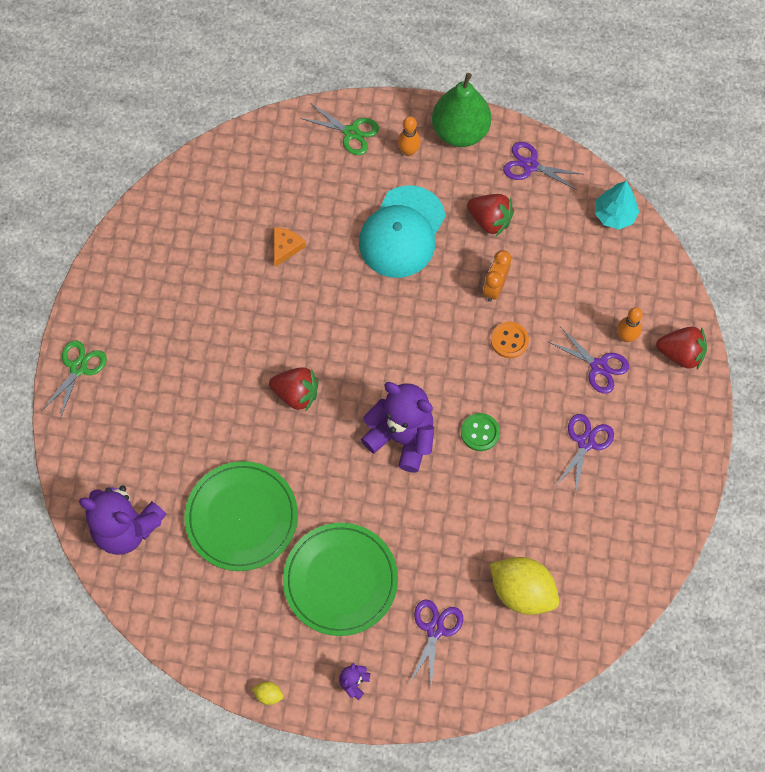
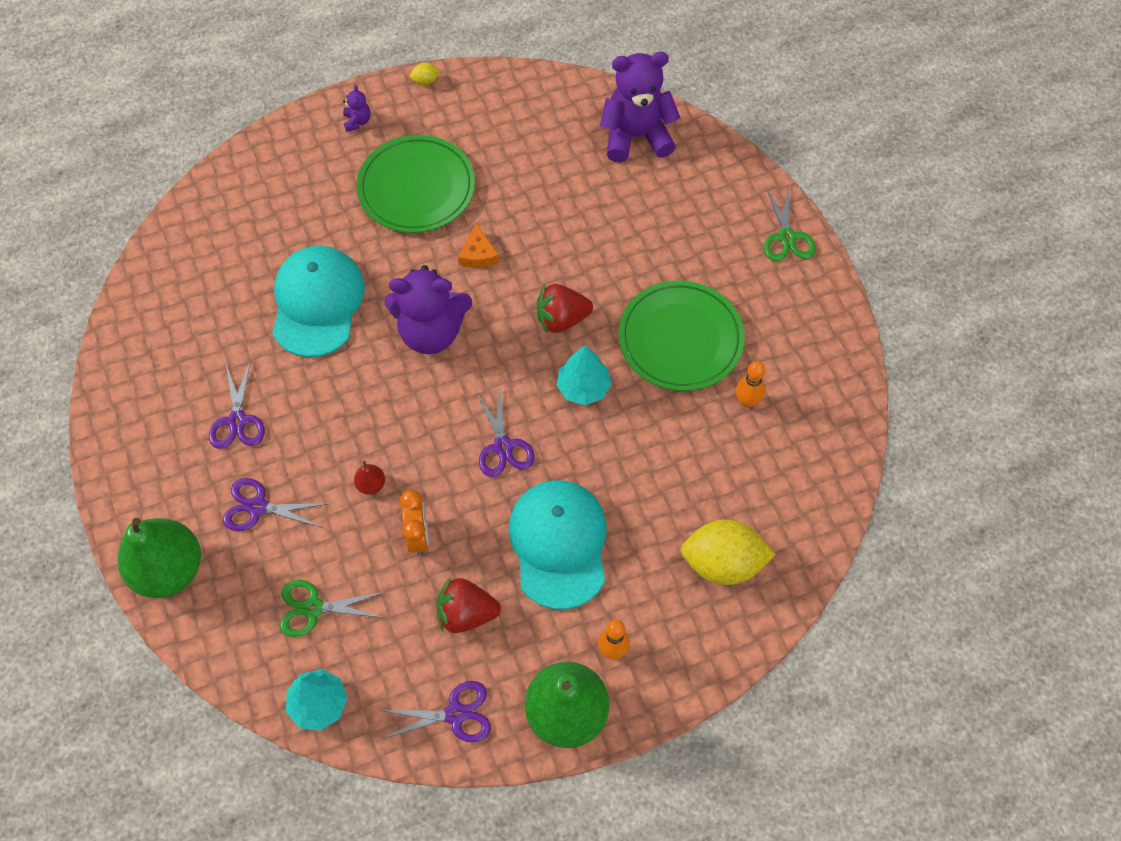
camera: 150 degrees right, 5 degrees down
(242, 517) = (539, 192): green plate -> green plate (680, 338)
(286, 247) = (674, 458): orange cheese -> orange cheese (478, 254)
(315, 331) = (583, 387): none -> turquoise tree
(351, 132) = (695, 636): green scissors -> green scissors (313, 608)
(435, 629) = (307, 191): purple scissors -> purple scissors (503, 447)
(478, 512) = (317, 303): none -> turquoise cap
(480, 432) = (354, 375): green button -> none
(509, 340) = (371, 484): orange button -> red pear
(522, 591) = (240, 258): yellow lemon -> yellow lemon (722, 563)
(626, 337) = (241, 557): orange bowling pin -> orange bowling pin (747, 401)
(680, 354) = (169, 569): red strawberry -> green pear

